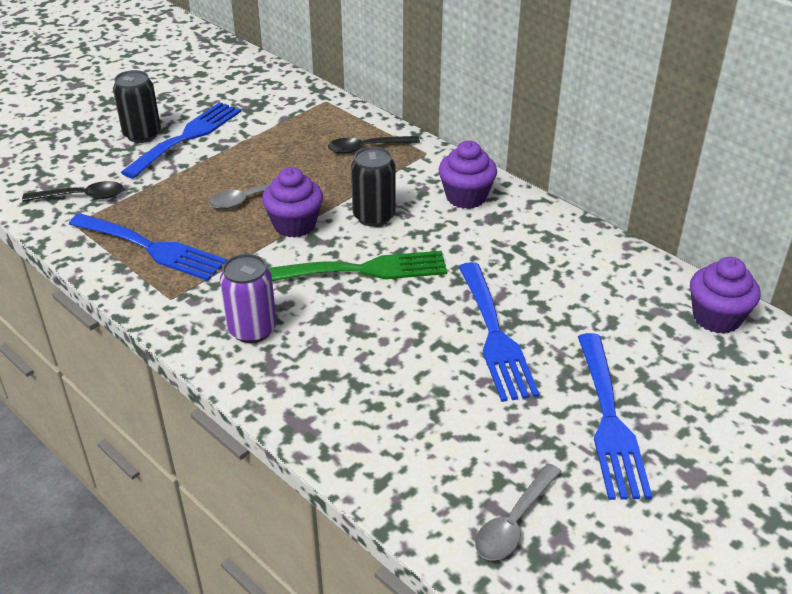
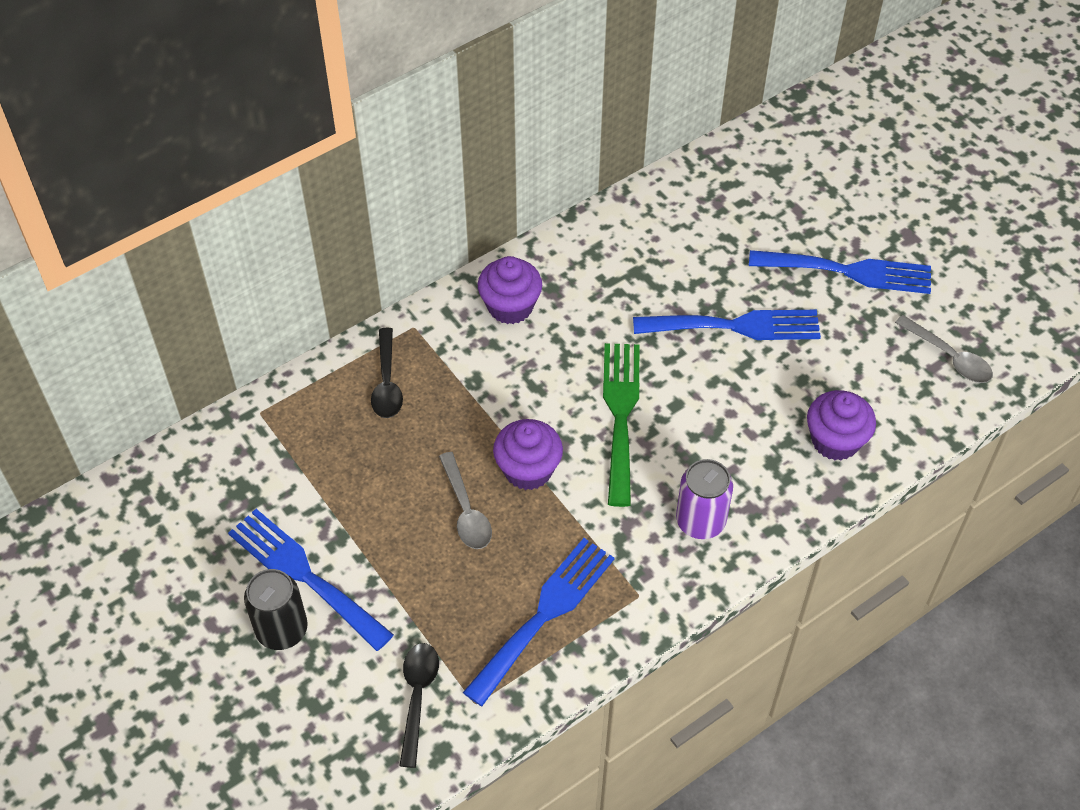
camera: 80 degrees left, 15 degrees up
(374, 216) = (528, 394): black can -> none
(716, 318) = (733, 166): purple cupcake -> purple cupcake (835, 441)

